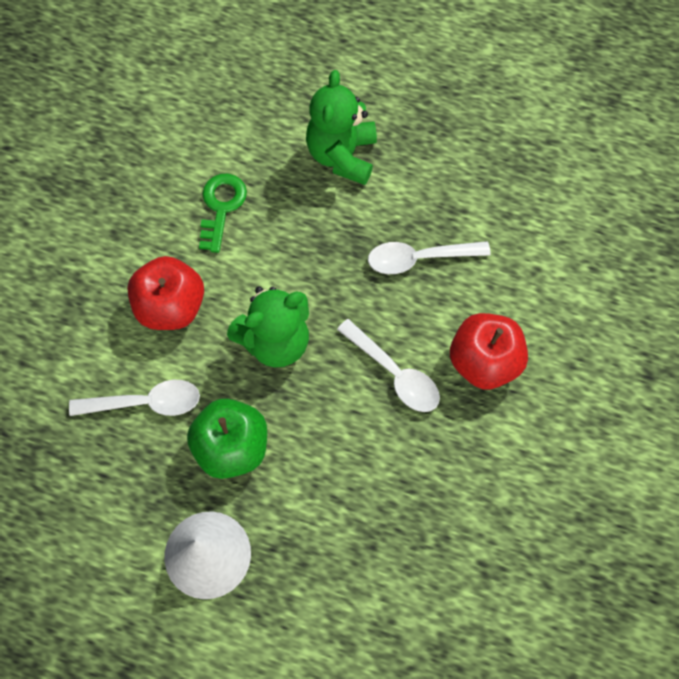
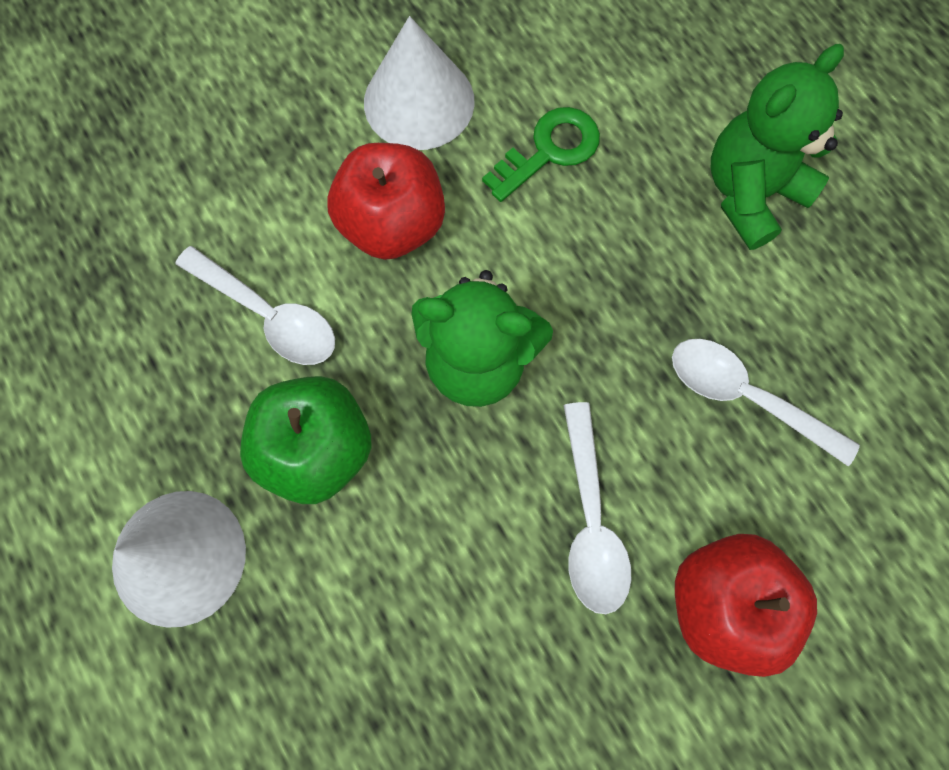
camera: 40 degrees right, 5 degrees up
(127, 231) = (419, 101): none -> white cone

